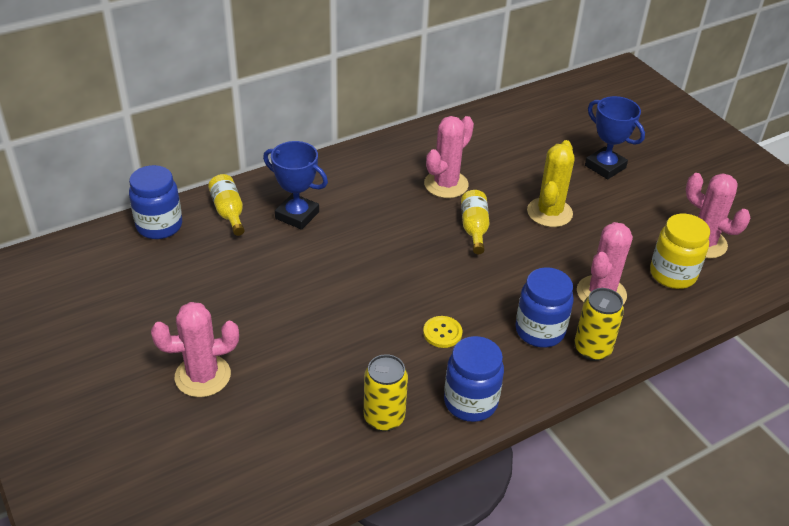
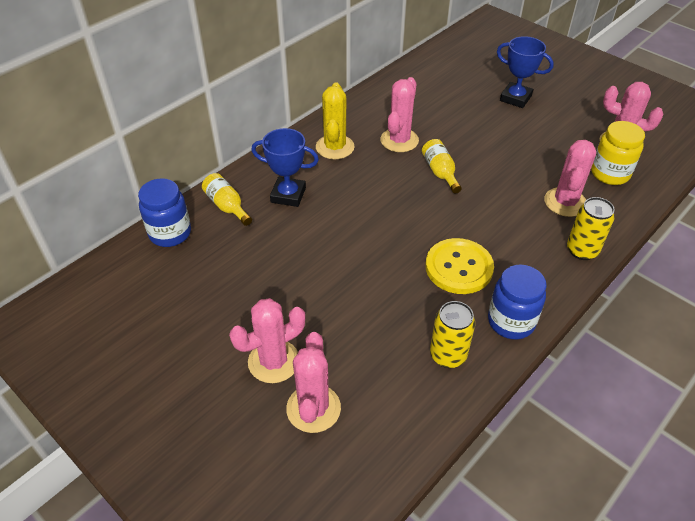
camera: 15 degrees left, 5 degrees up
(220, 431) = (313, 408): none -> pink cactus
(442, 333) = (459, 267): yellow button -> yellow button, size x1.96
(540, 331) = (534, 246): blue jar -> none
(549, 212) = (492, 145): yellow cactus -> yellow cactus (335, 147)

